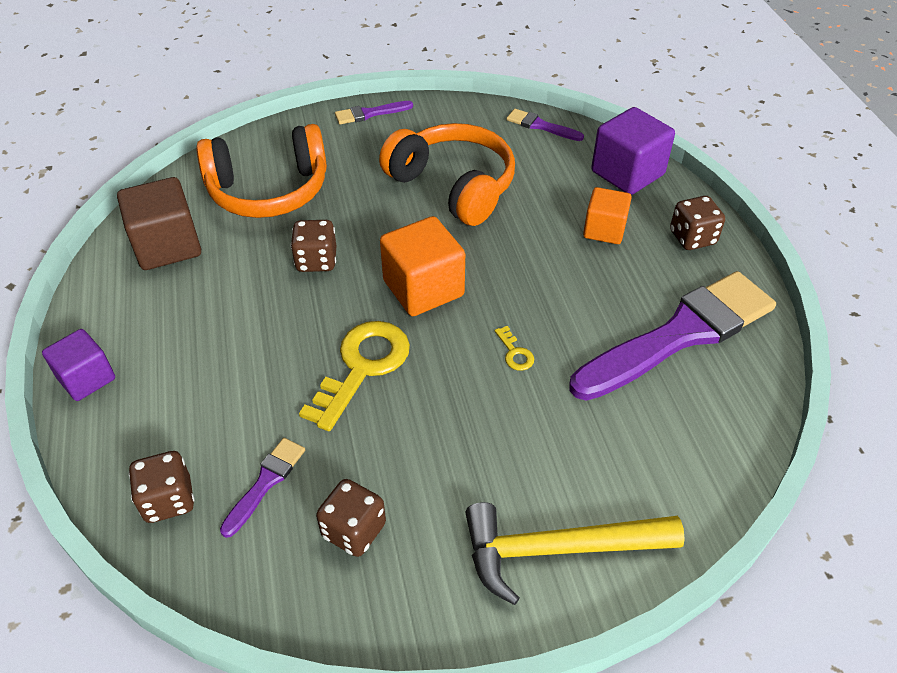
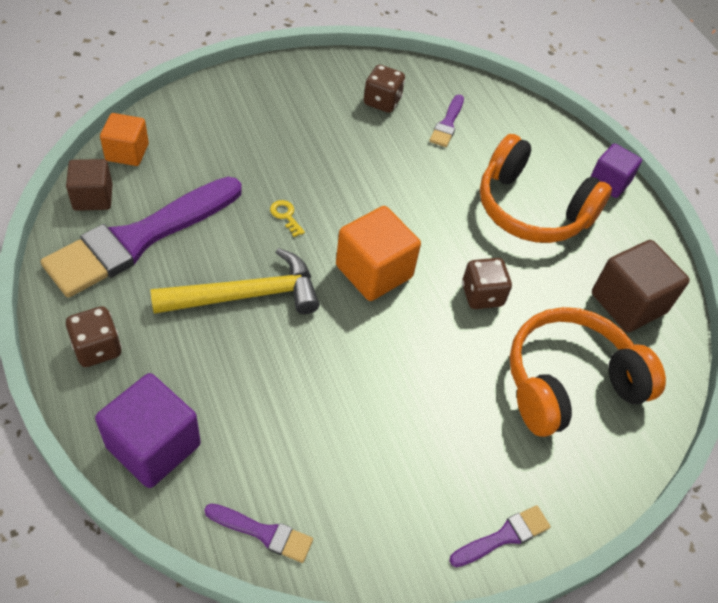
camera: 165 degrees right, 5 degrees up
(168, 500) = (503, 113): brown dice -> none
(362, 367) = (407, 199): yellow key -> none
(453, 186) = (367, 406): orange headphones -> orange headphones (532, 209)
(558, 550) = (253, 96): yellow hammer -> yellow hammer (246, 295)
(604, 230) = (194, 352): orange cube -> orange cube (127, 152)
(748, 387) = (93, 197): none -> brown cube

